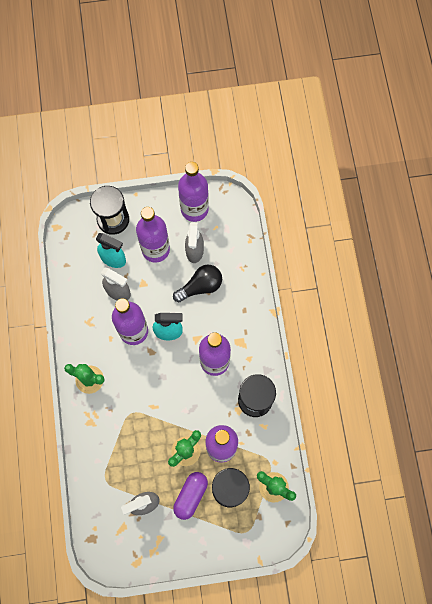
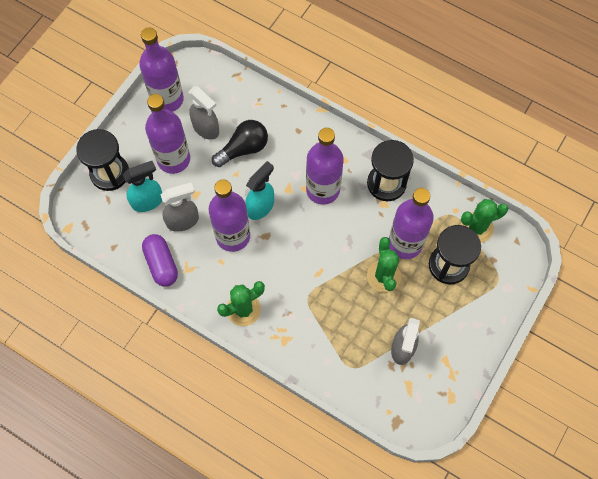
camera: 50 degrees left, 5 degrees down
(191, 495) = (428, 302): purple capsule -> purple capsule (161, 264)
(200, 286) = (243, 149): black light bulb -> black light bulb turned 45 degrees clockwise

